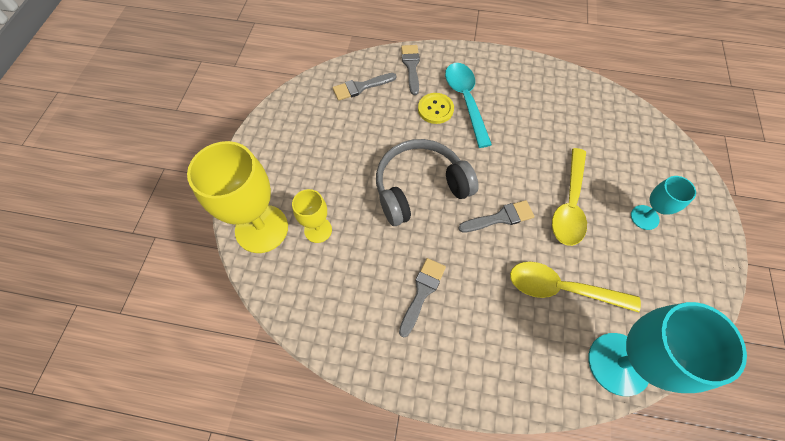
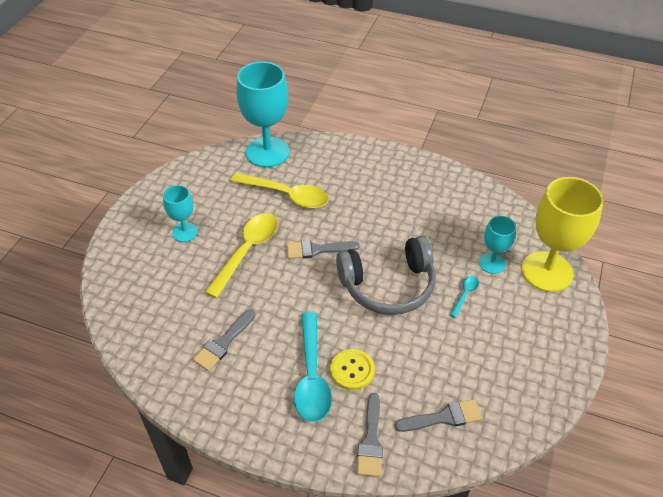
camera: 170 degrees left, 15 degrees down
(318, 230) = (492, 263): yellow goblet -> turquoise goblet
(346, 189) = (465, 295): none -> turquoise spoon
(422, 292) = (401, 207): grey brush -> grey brush (223, 343)

